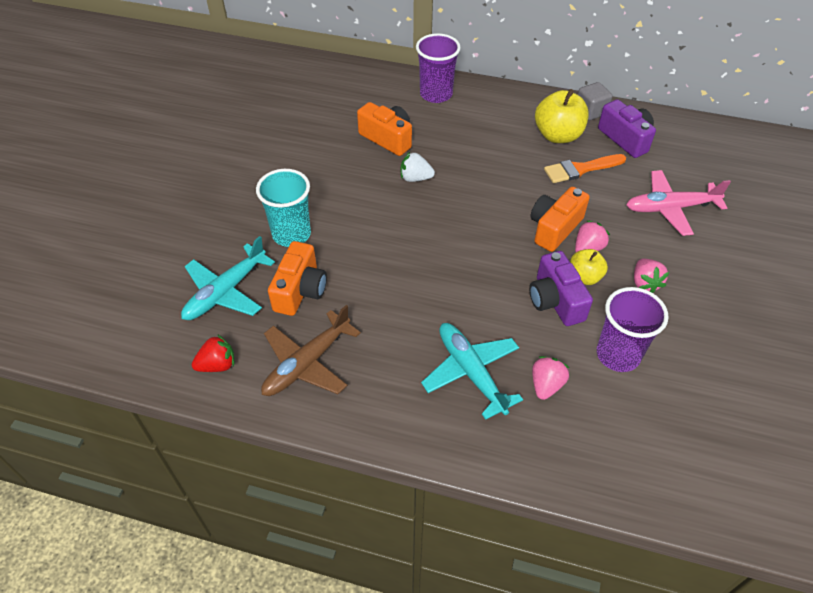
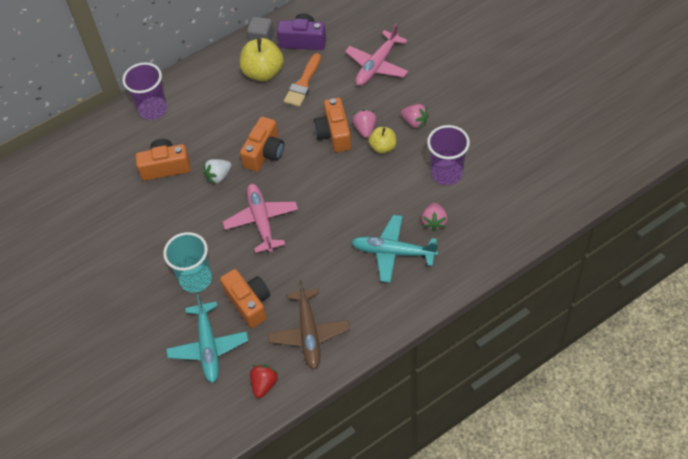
camera: 45 degrees left, 5 degrees up
(399, 240) = (261, 221): none -> pink plane
(475, 192) = (264, 153): none -> orange camera
(546, 385) = (434, 222): pink strawberry -> pink strawberry turned 150 degrees counterclockwise
(555, 301) = (385, 174): purple camera -> none

